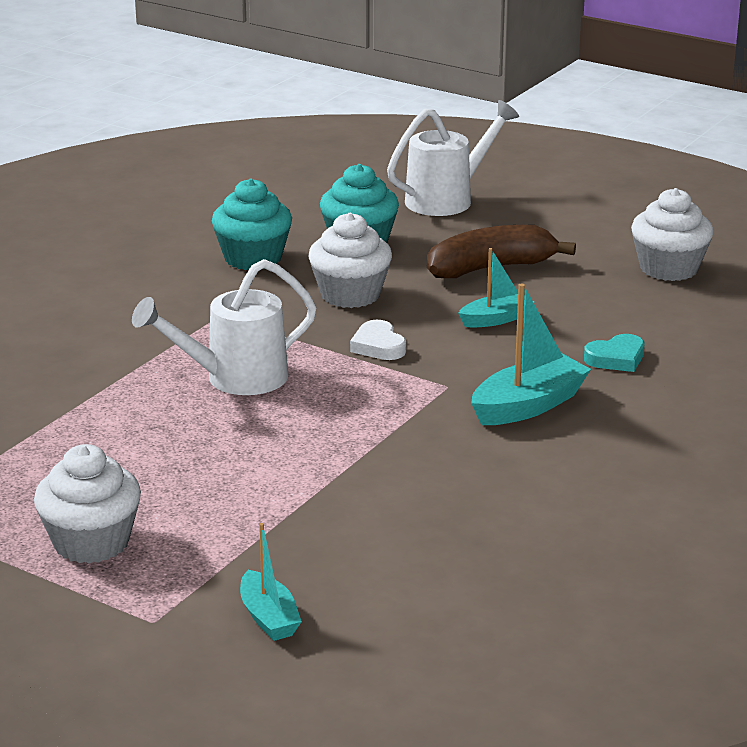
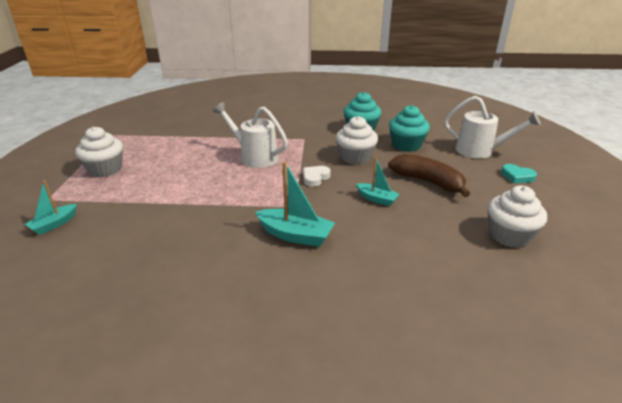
camera: 60 degrees right, 5 degrees up
(616, 358) = (377, 249): turquoise heart -> turquoise heart (517, 176)

